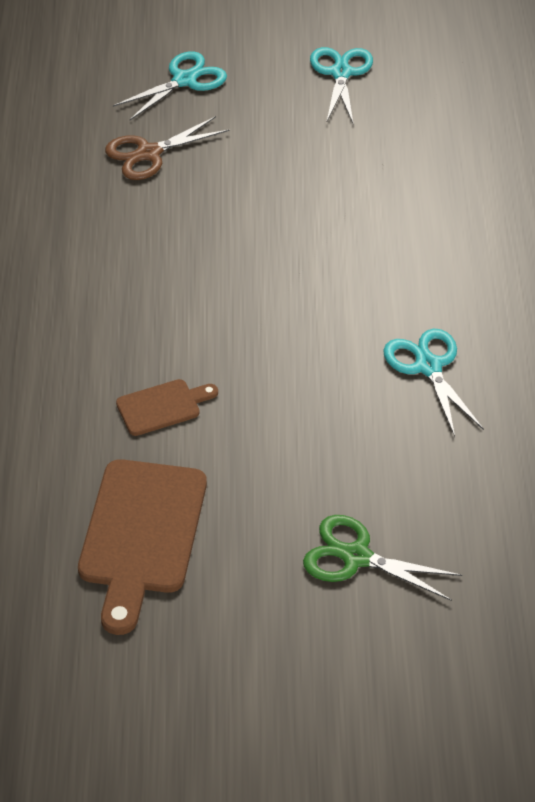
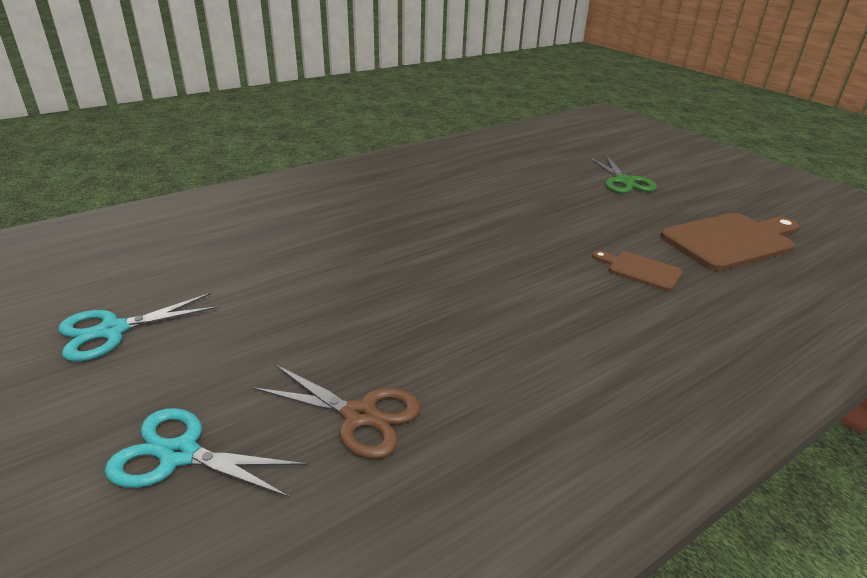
camera: 125 degrees left, 15 degrees down
(428, 366) = (466, 195): turquoise scissors -> none

